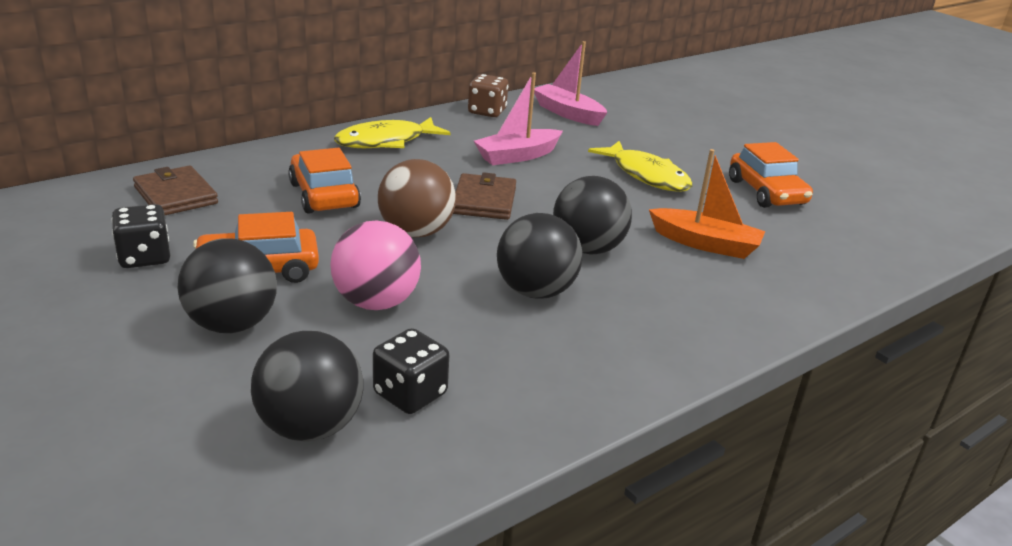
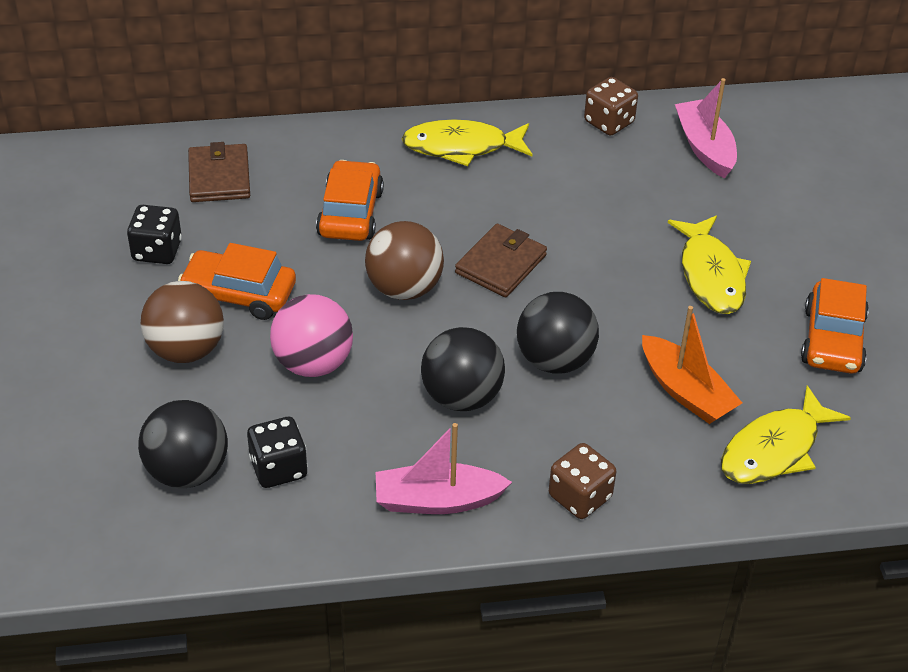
camera: 30 degrees right, 15 degrees up
(232, 324) = (186, 350): black ball -> brown ball
(517, 156) = (588, 205): pink boat -> pink boat (437, 500)
(704, 333) = (580, 497): none -> brown dice
(805, 261) = (774, 449): none -> yellow fish

